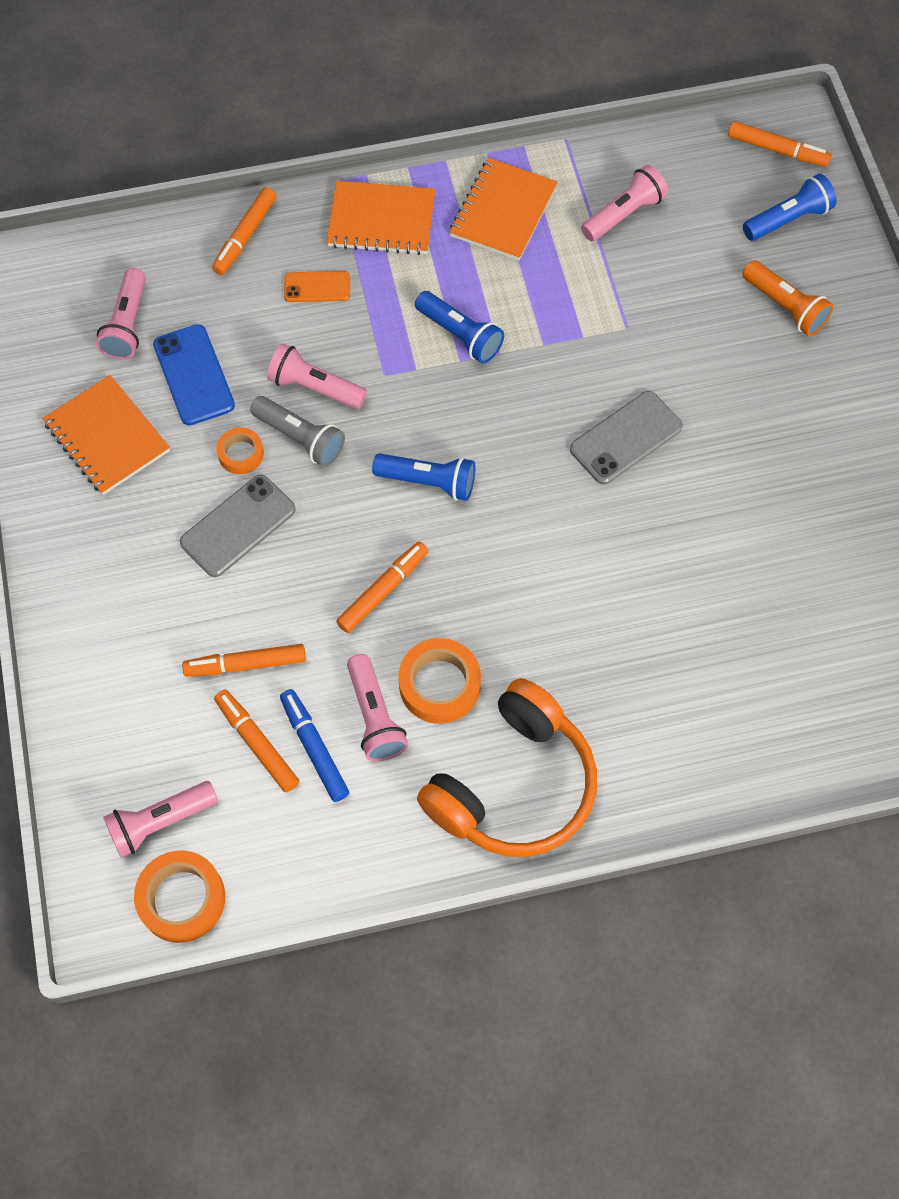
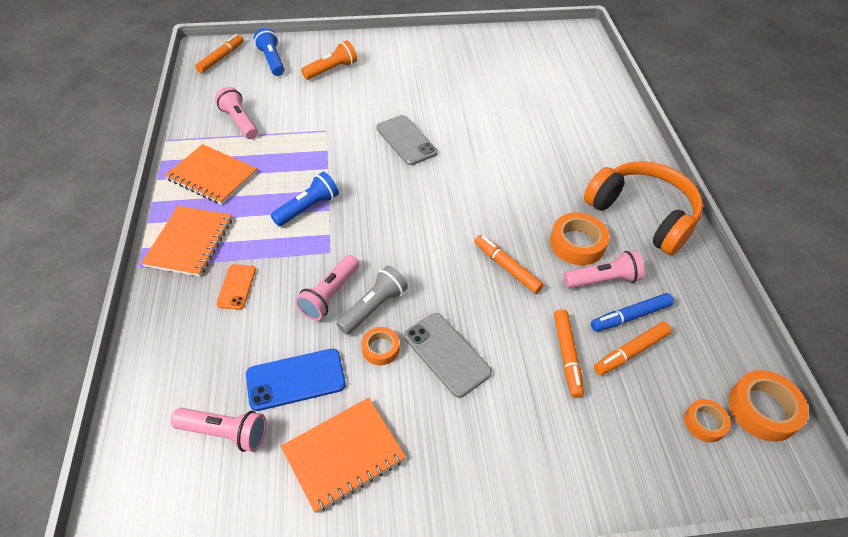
camera: 85 degrees left, 15 degrees down
(160, 822) = (704, 423): pink flashlight -> orange tape
(245, 236) = (165, 332): orange marker -> none
(428, 482) = (423, 235): blue flashlight -> none

